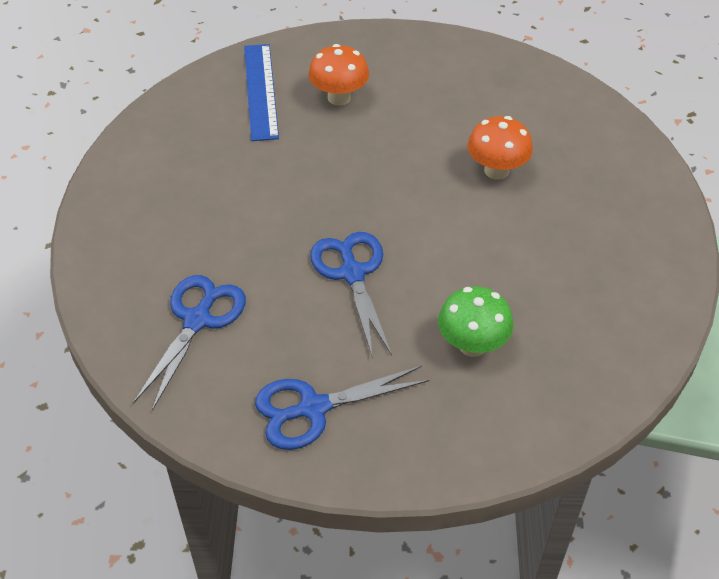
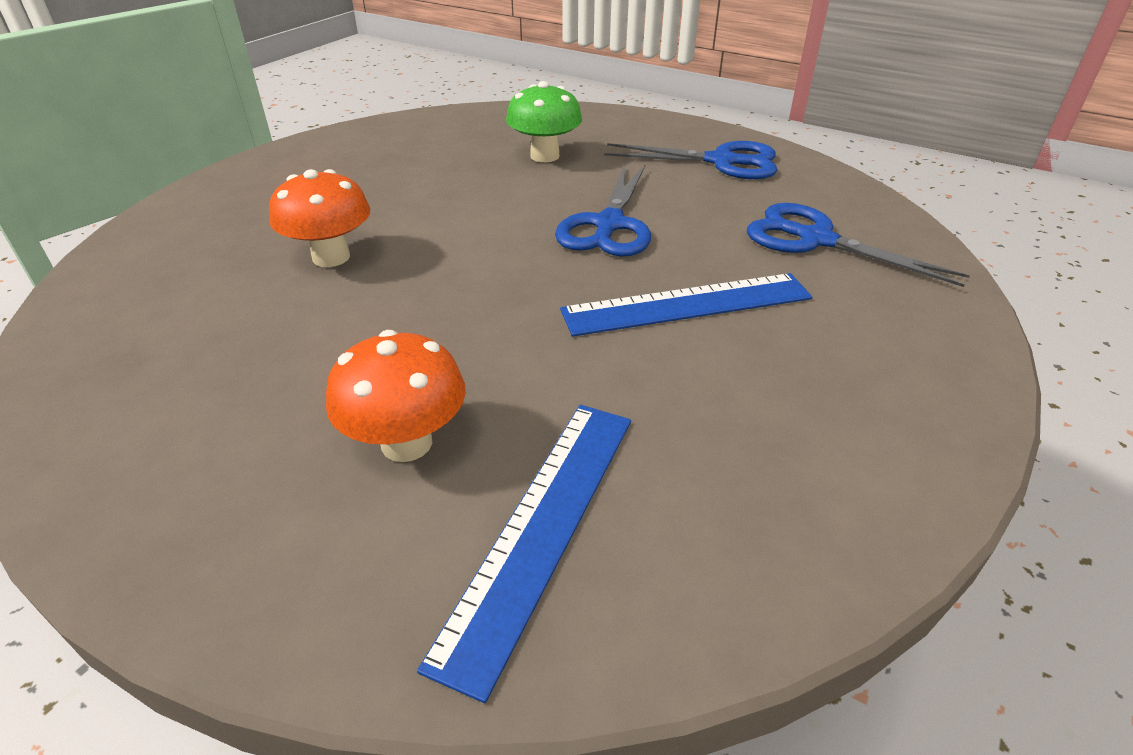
camera: 150 degrees left, 10 degrees down
(197, 320) = (815, 240): blue scissors -> blue scissors turned 75 degrees clockwise
(259, 221) = (687, 305): none -> blue ruler

